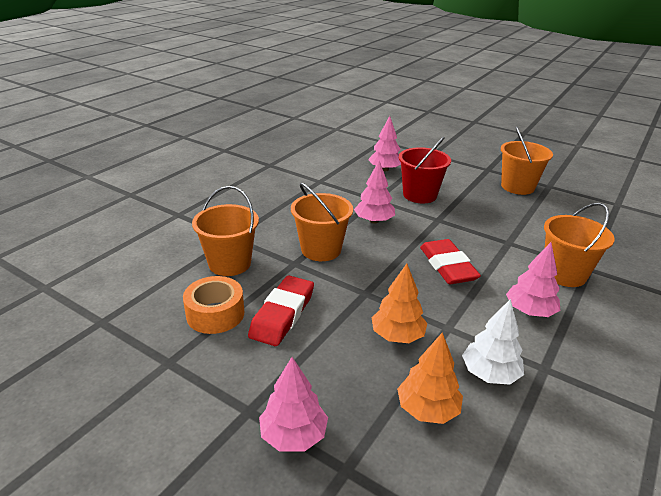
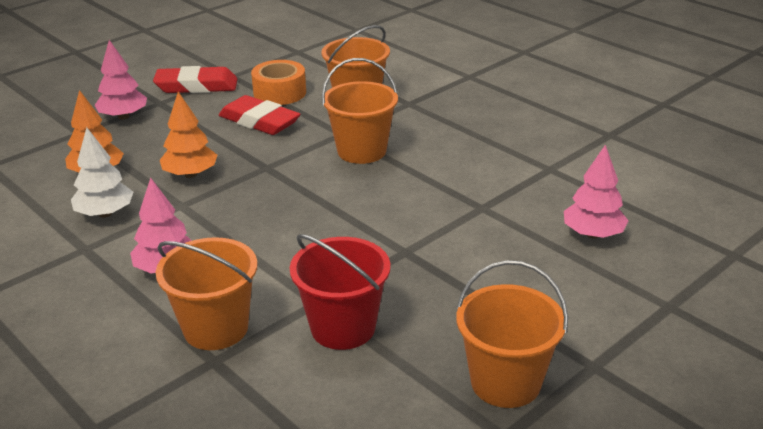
camera: 105 degrees right, 0 degrees up
(374, 221) = (417, 196): pink tree -> none
(419, 195) = (489, 251): red bucket -> red bucket (343, 328)
(447, 266) = (286, 231): red eraser -> red eraser (196, 86)

